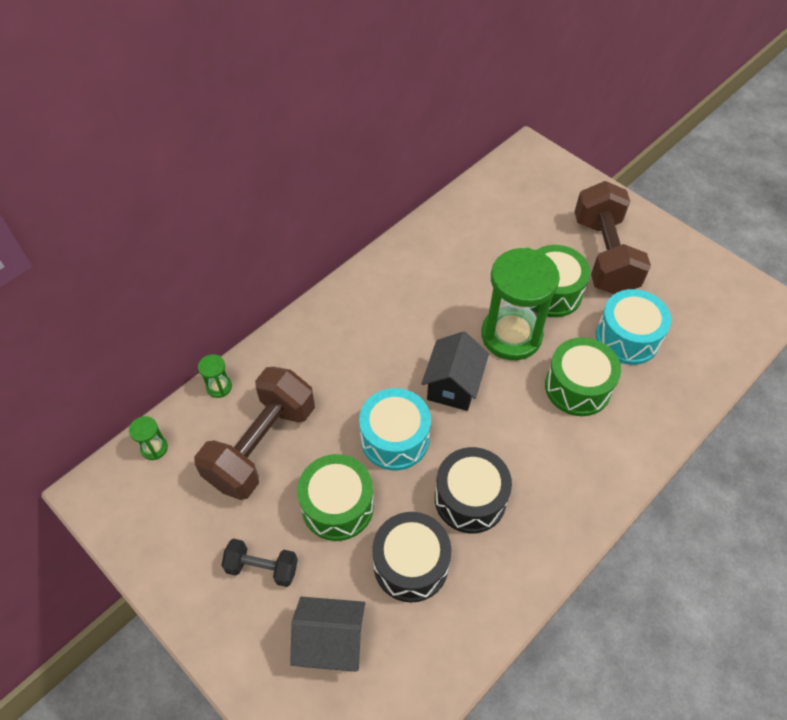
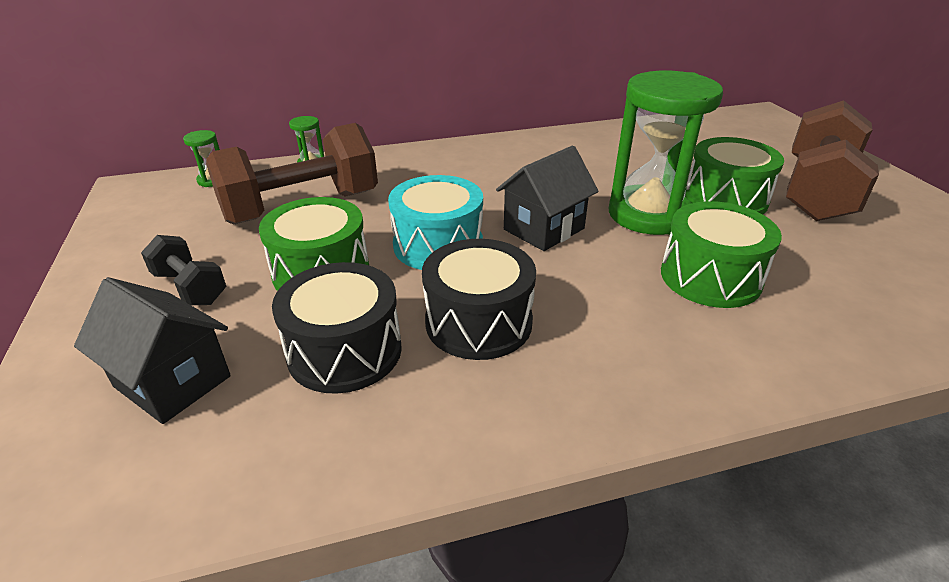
camera: 30 degrees right, 20 degrees down
(627, 338) = (814, 258): turquoise drum -> none

